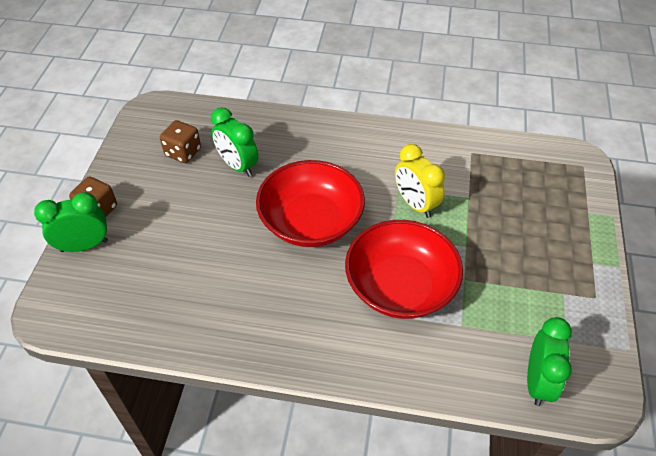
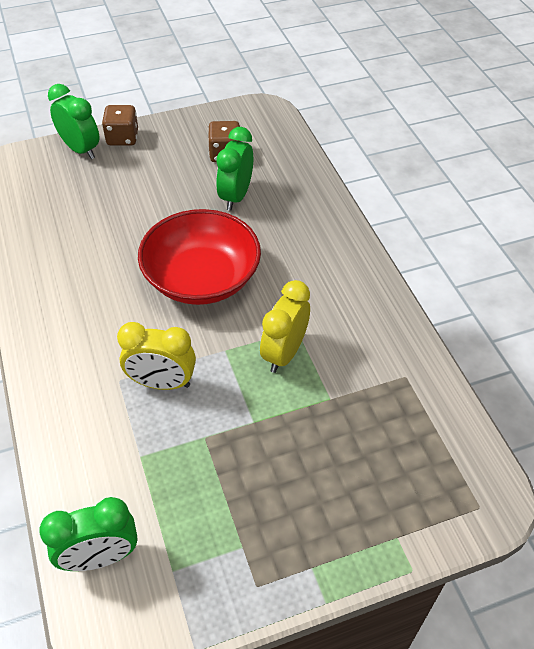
camera: 60 degrees right, 0 degrees up
(400, 286) = (162, 383): red bowl -> yellow clock

